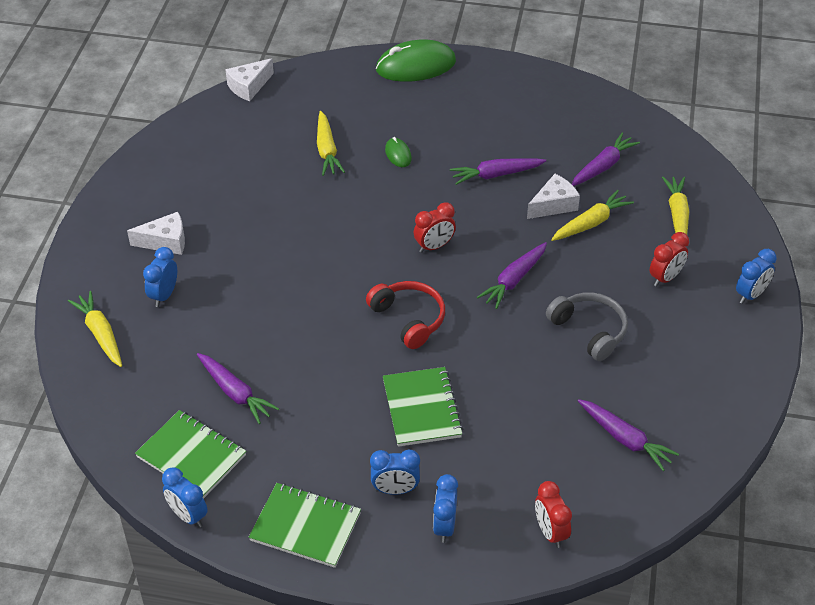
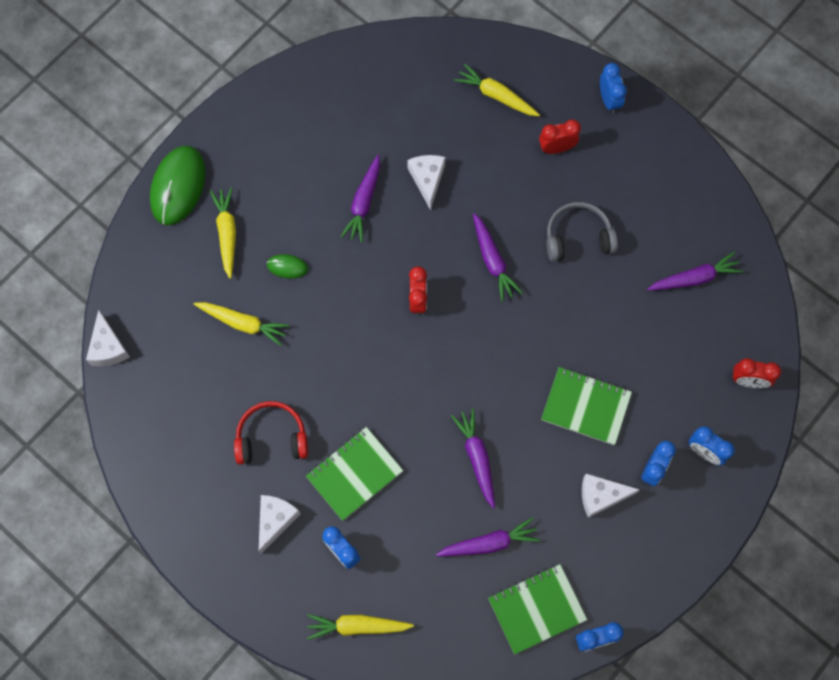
camera: 60 degrees left, 25 degrees up
(305, 527) = (652, 553): green notebook -> green notebook (354, 474)
(338, 459) = (601, 496): none -> white cheese
(409, 319) = (487, 365): red headphones -> red headphones (272, 437)
(591, 223) = (465, 164): yellow carrot -> yellow carrot (227, 233)
(603, 166) = (406, 114): purple carrot -> purple carrot (477, 458)
(665, 278) = (556, 148): red clock -> red clock turned 90 degrees counterclockwise

